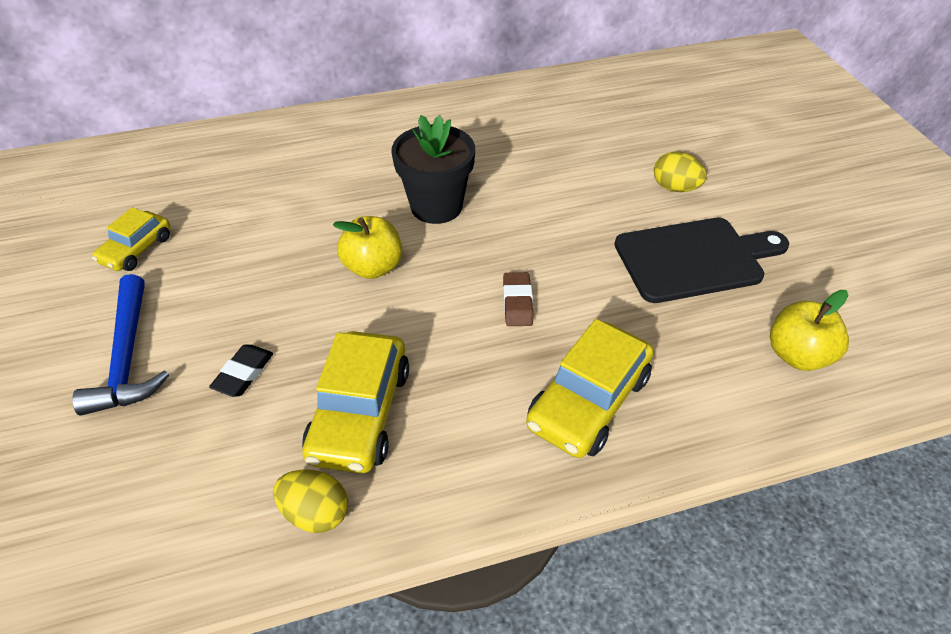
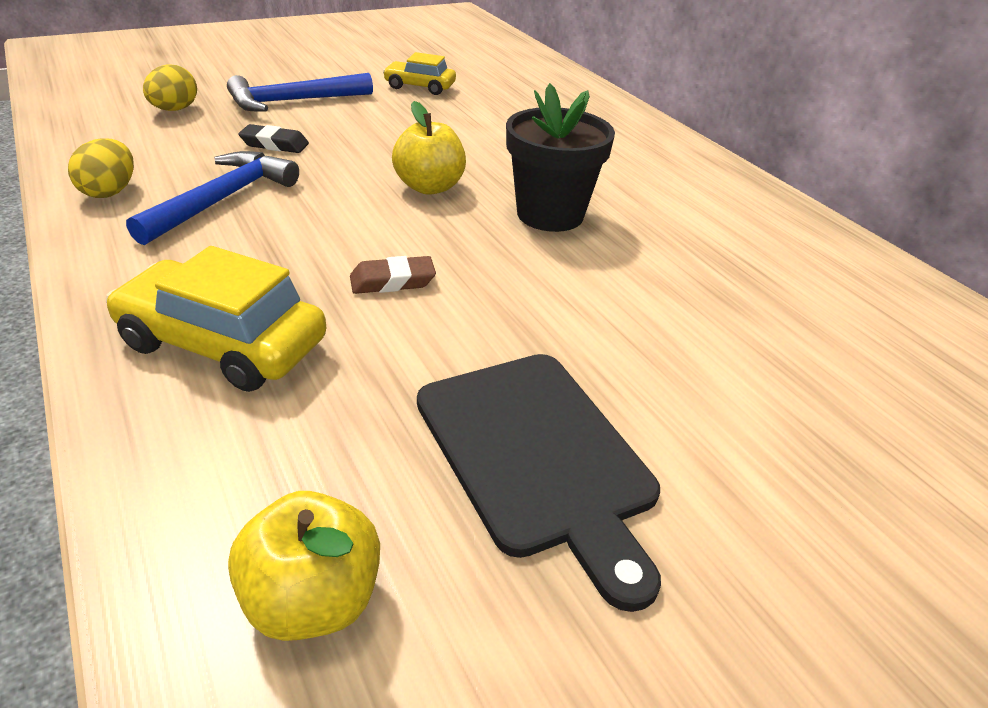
camera: 75 degrees right, 10 degrees down
(360, 413) = (222, 200): yellow car -> blue hammer
(675, 188) = (726, 434): yellow egg -> yellow egg (174, 110)

